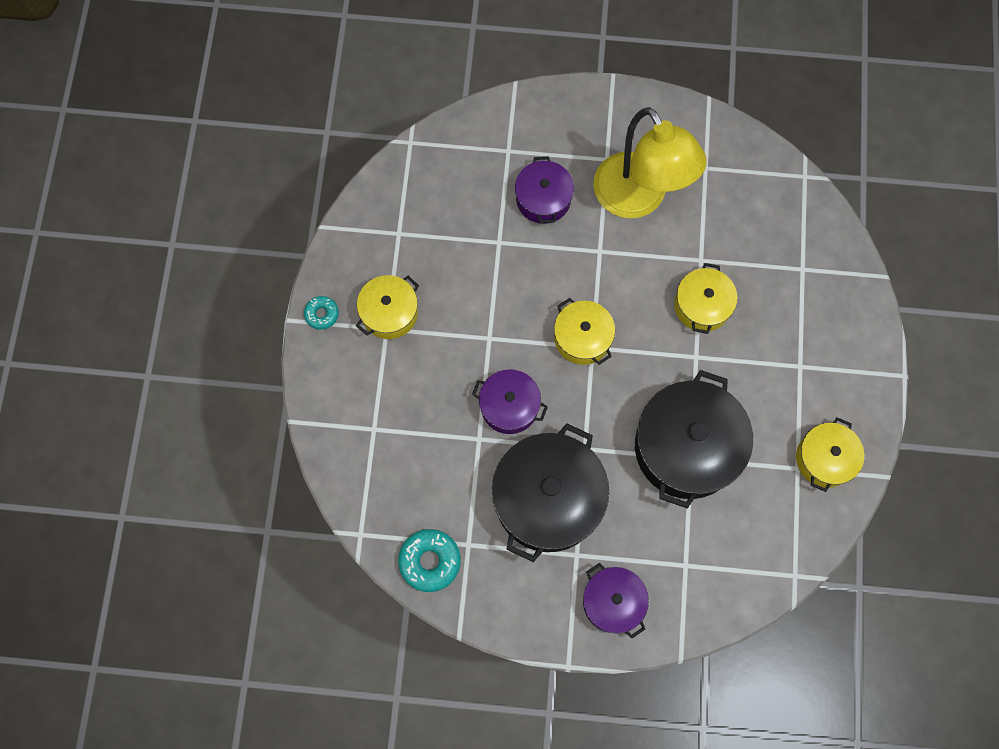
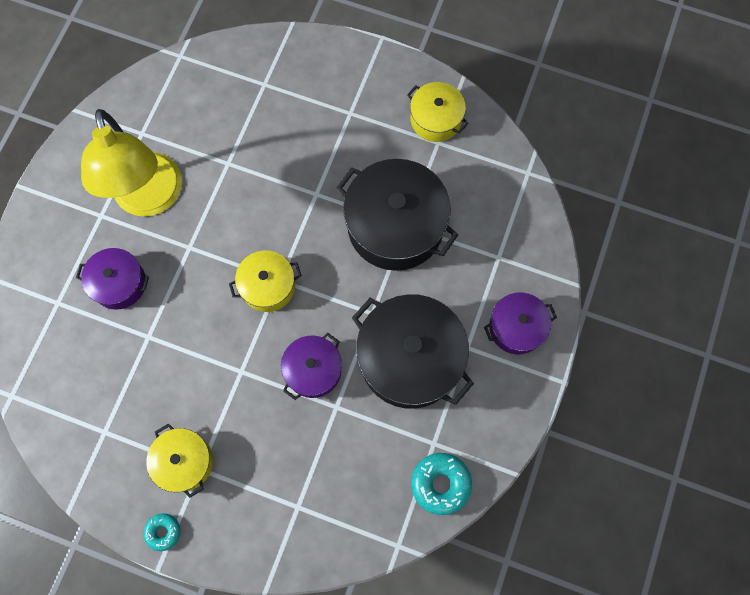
camera: 75 degrees left, 0 degrees up
(638, 199) = (150, 199): yellow lamp -> yellow lamp turned 90 degrees clockwise
(702, 306) = (270, 175): yellow pot -> none

